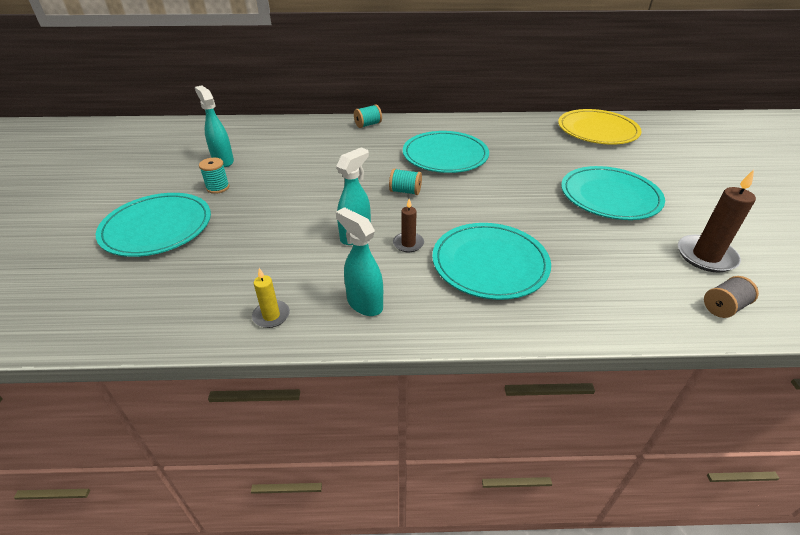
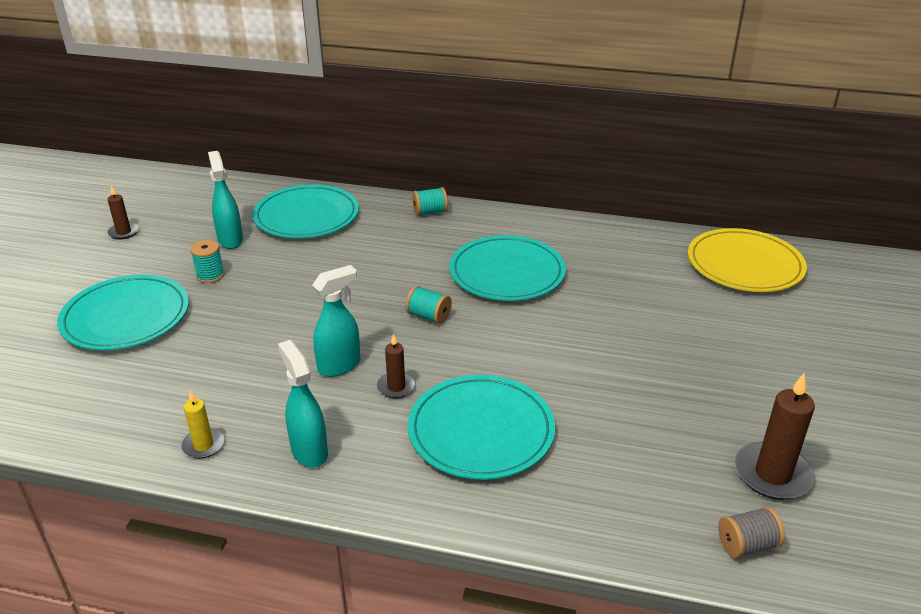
camera: 15 degrees right, 5 degrees down
(129, 167) = (124, 232): none -> brown candle
(609, 196) = (695, 368): turquoise plate -> turquoise plate (306, 216)

